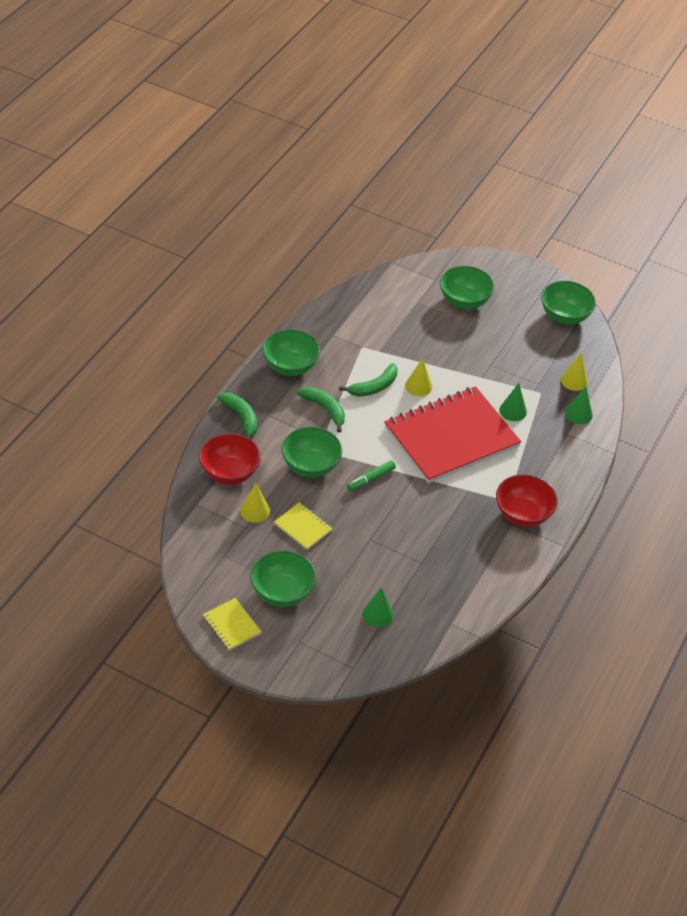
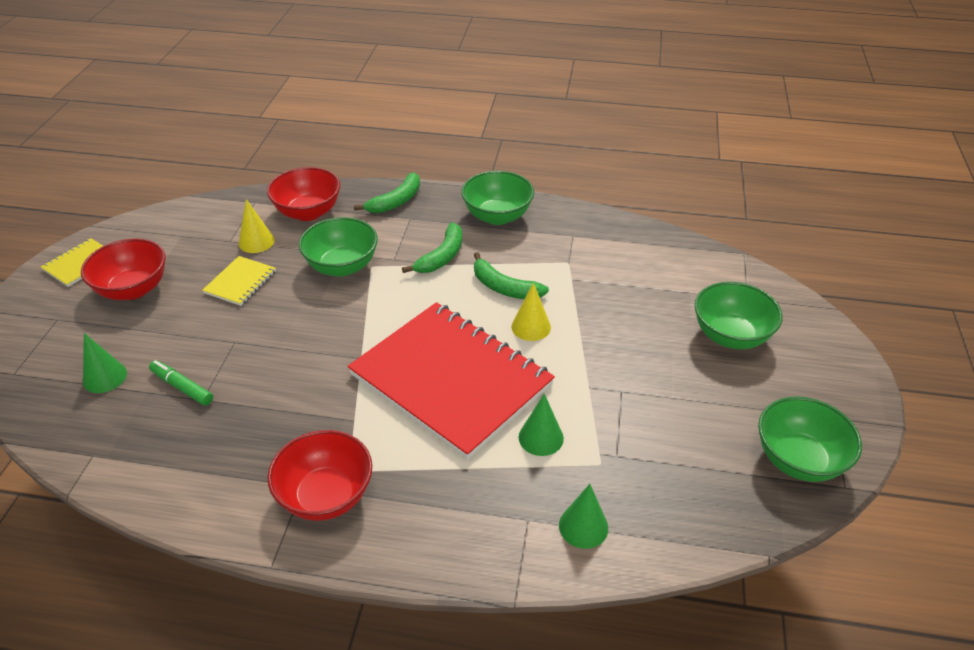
camera: 75 degrees right, 5 degrees down
(282, 592) = (133, 289): green bowl -> red bowl
(371, 479) = (340, 320): green marker -> green marker (182, 387)
(574, 380) = (657, 504): yellow cone -> none

